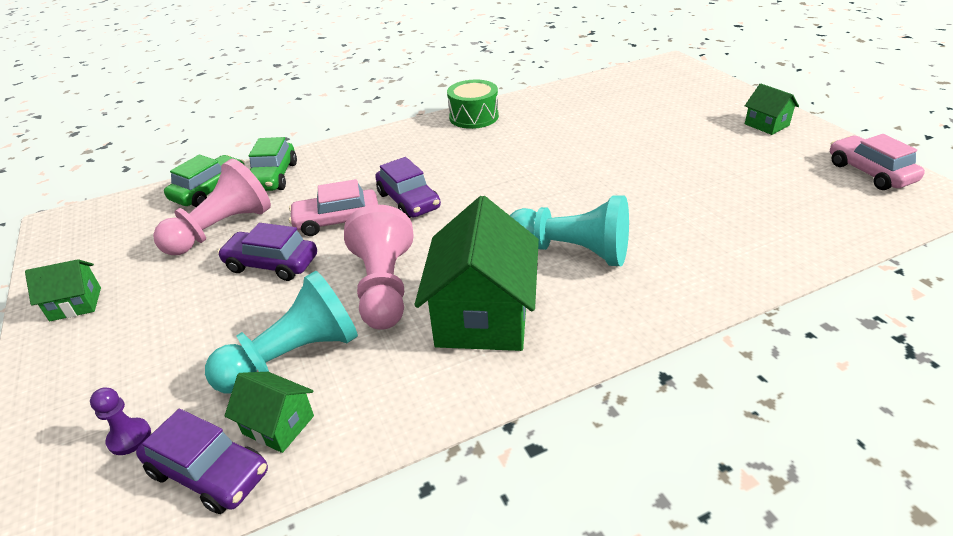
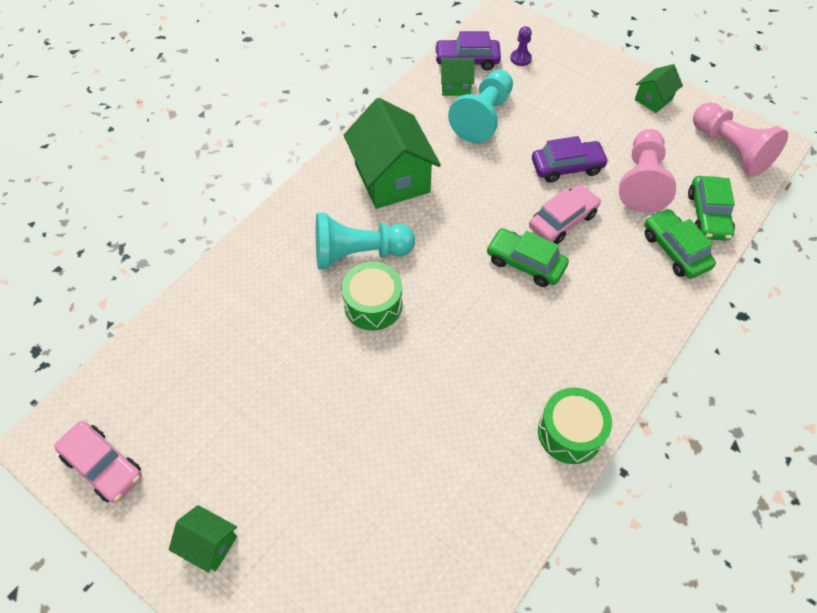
camera: 150 degrees right, 20 degrees up
(384, 287) = (471, 176): pink pawn -> pink pawn (730, 149)
(409, 201) = (525, 263): purple car -> green car
(579, 209) = (373, 304): none -> green drum

